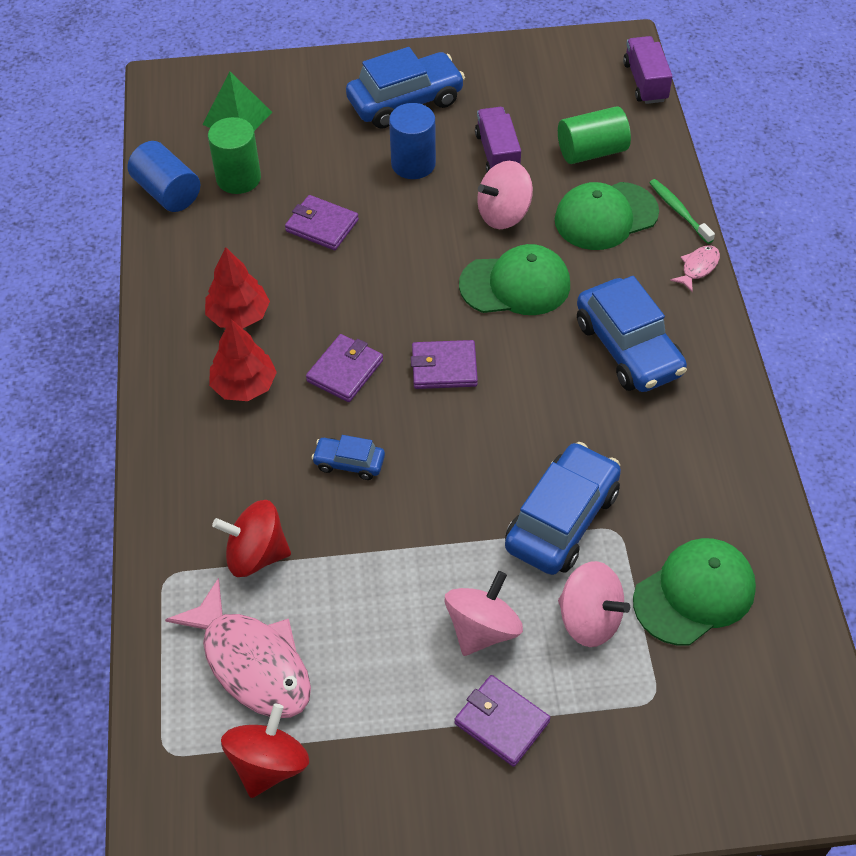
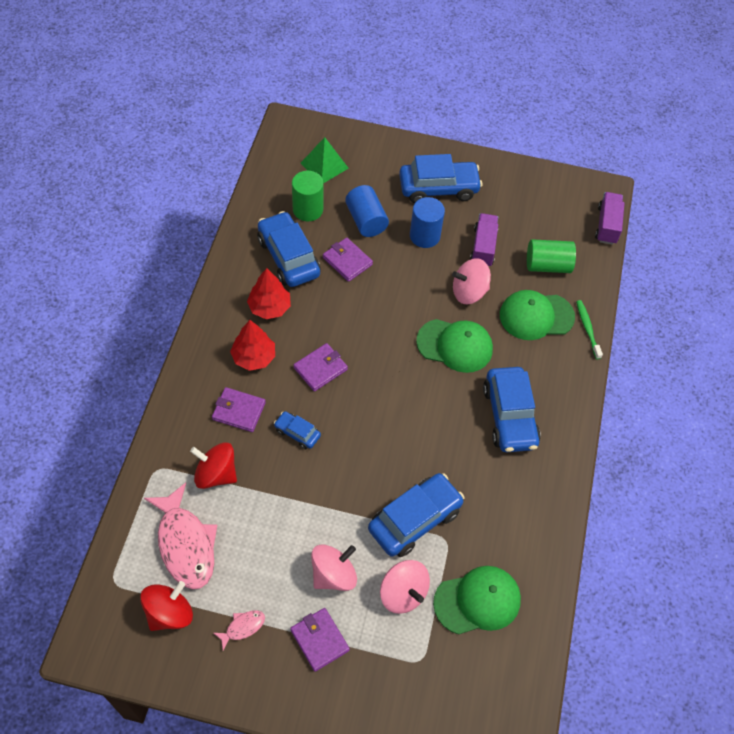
camera: 15 degrees right, 5 degrees up
(167, 192) = (259, 205): blue cylinder -> blue cylinder (366, 220)
(237, 245) = (288, 257): none -> blue car
(444, 367) = (384, 388): purple wallet -> purple wallet (239, 411)
(698, 267) = (582, 374): pink fish -> pink fish (242, 627)

